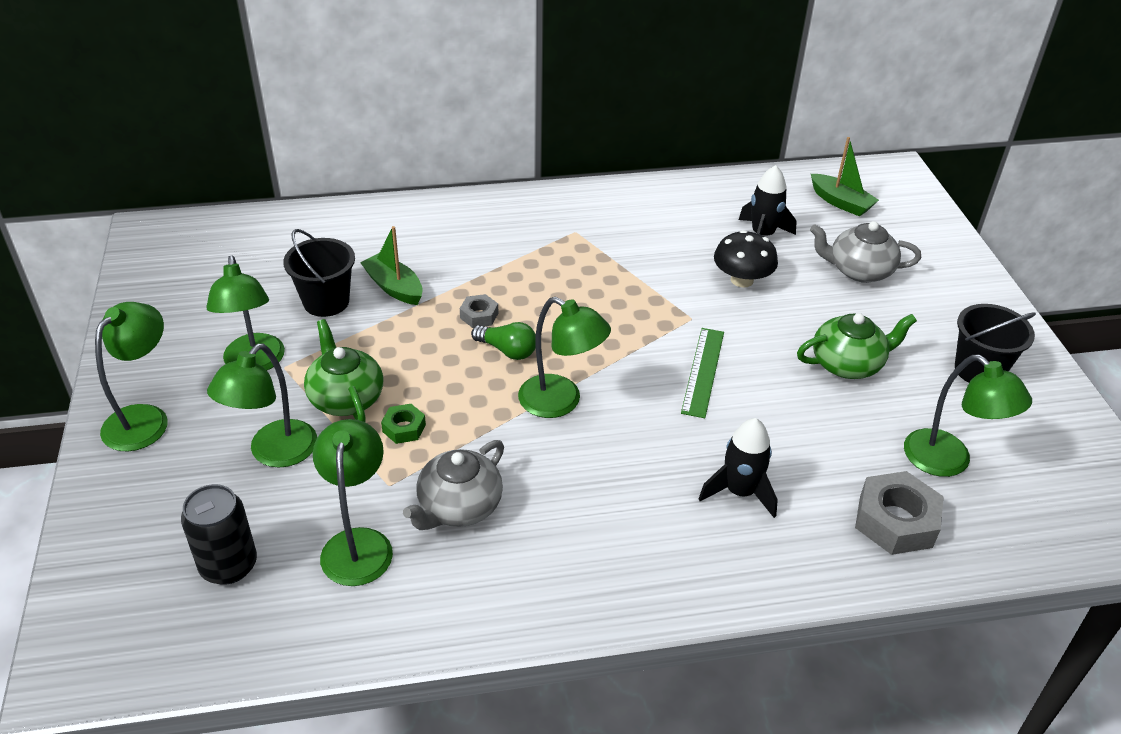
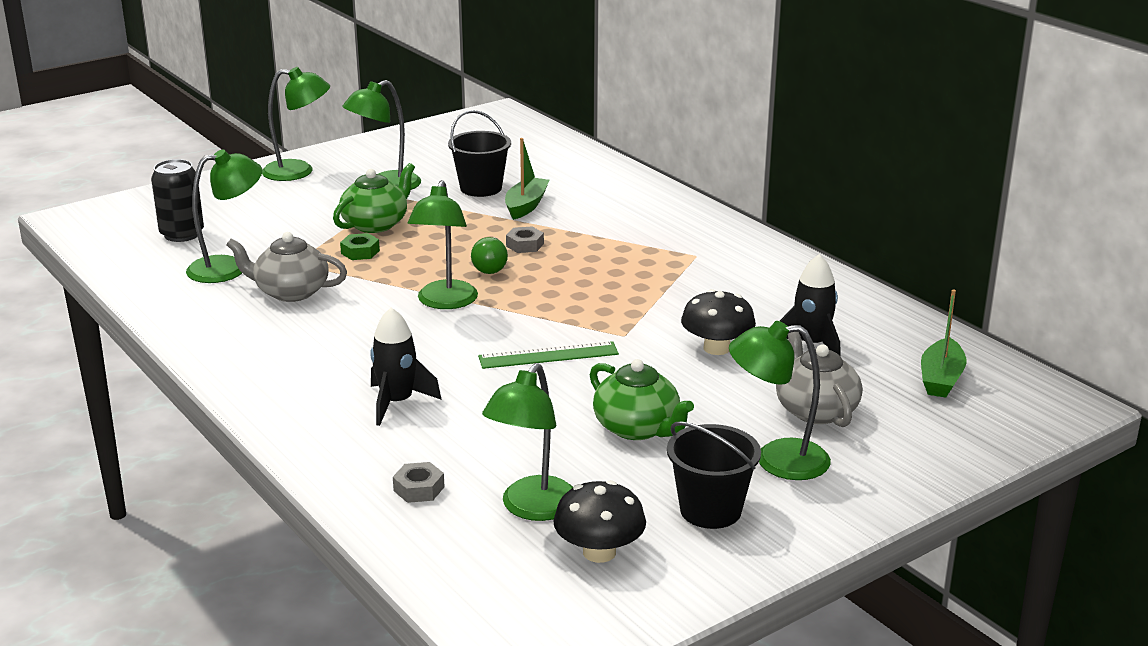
camera: 65 degrees right, 15 degrees down
(274, 453) = (297, 218): green lamp -> green lamp (776, 460)
(895, 521) = (419, 489): grey nut -> grey nut, size x0.53
(1020, 446) = (599, 552): none -> black mushroom

